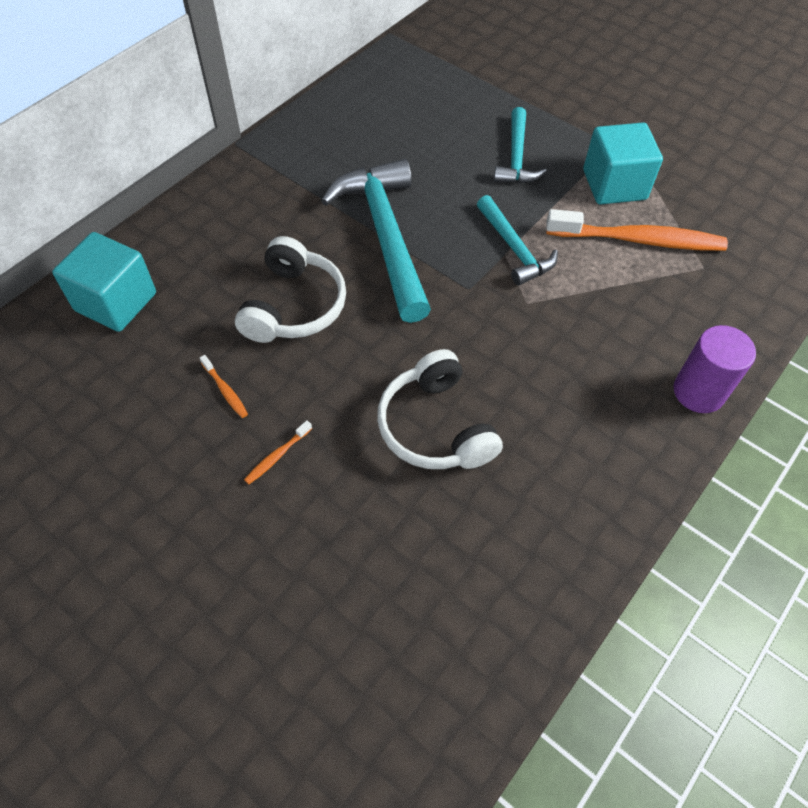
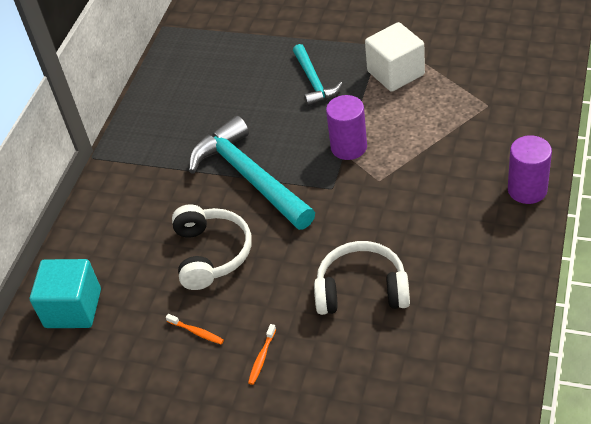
camera: 15 degrees left, 10 degrees down
(435, 426) = (362, 290): white headphones -> white headphones turned 135 degrees clockwise
(514, 248) = (349, 147): turquoise hammer -> purple cylinder
(614, 185) = (395, 73): turquoise cube -> white cube
(639, 240) = (434, 105): orange toothbrush -> none

